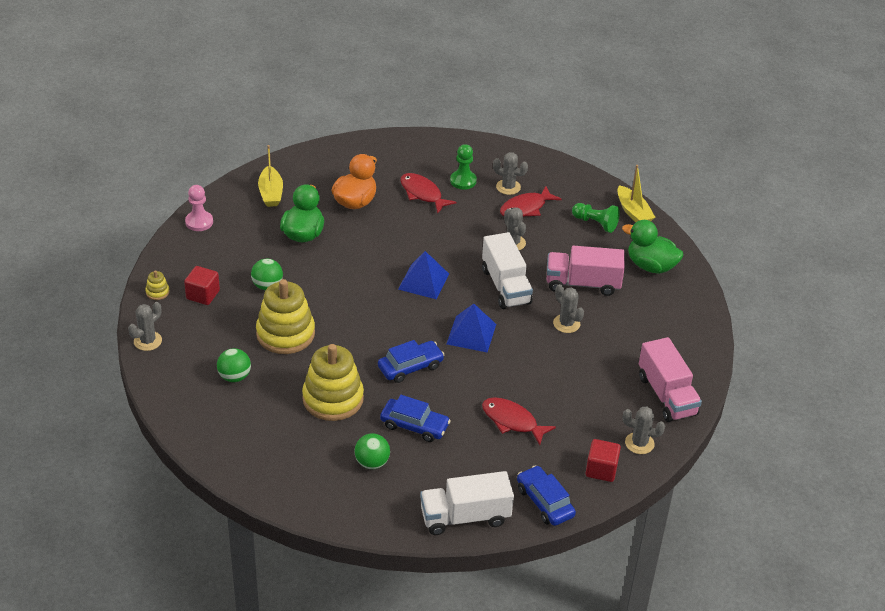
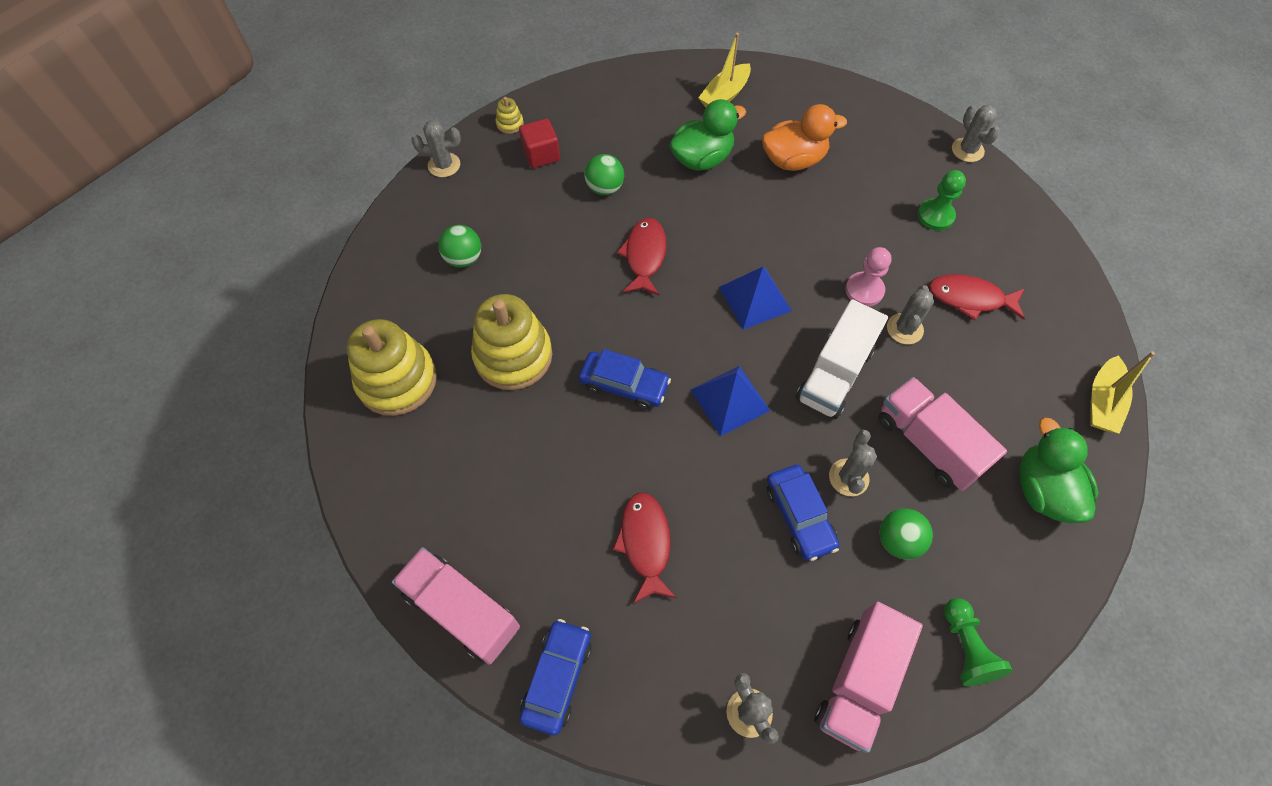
camera: 50 degrees right, 20 degrees up
(199, 222) = (627, 80): pink pawn -> pink pawn (864, 290)
(285, 334) = (559, 251): yellow stacking toy -> yellow stacking toy (397, 380)
(372, 463) = (459, 459): green ball -> green ball (898, 540)
(414, 426) = (546, 455): blue car -> blue car (799, 516)
(422, 194) = (873, 199): red fish -> red fish (644, 256)
(465, 517) = (462, 610): white truck -> pink truck
(508, 187) = (979, 259): grey cactus -> grey cactus (967, 150)
(595, 223) = (1034, 380): green pawn -> green pawn (965, 647)
(601, 470) = (664, 702): red cube -> none

